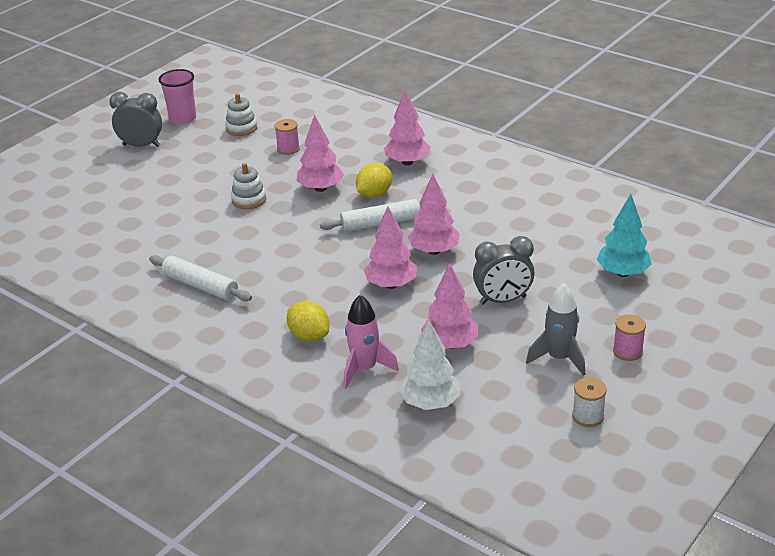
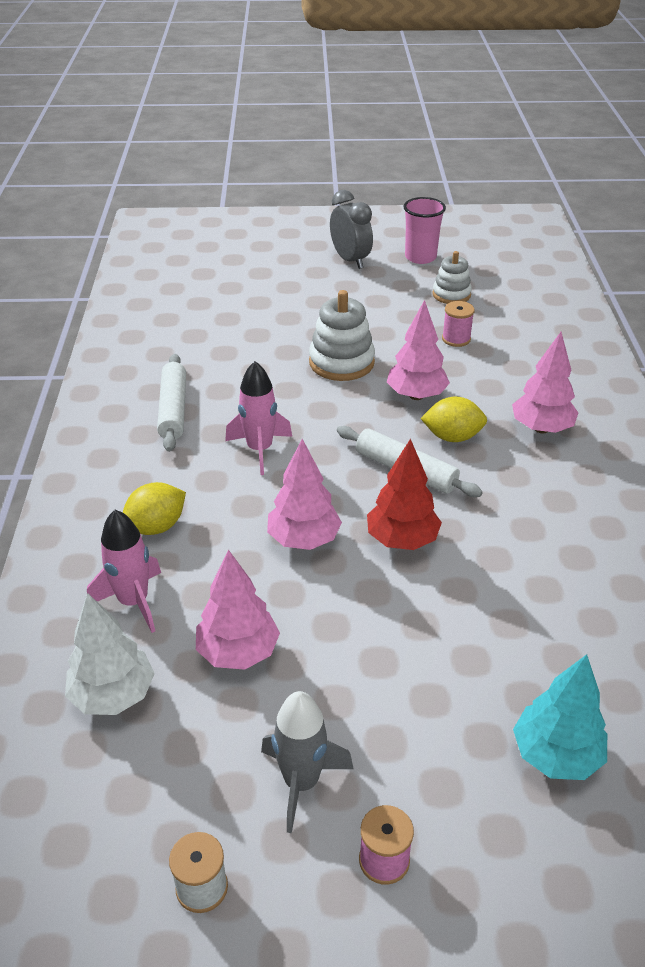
camera: 50 degrees right, 5 degrees up
(249, 200) = (341, 362): white stacking toy -> white stacking toy, size x1.54
(290, 267) = (260, 450): none -> pink rocket
(309, 336) = (156, 526): yellow lemon -> yellow lemon turned 45 degrees clockwise
(434, 251) = (402, 540): pink tree -> red tree
(503, 300) = (369, 655): grey clock -> none

